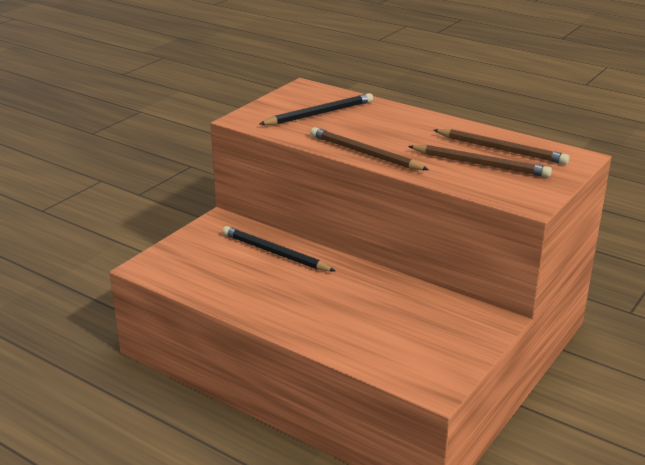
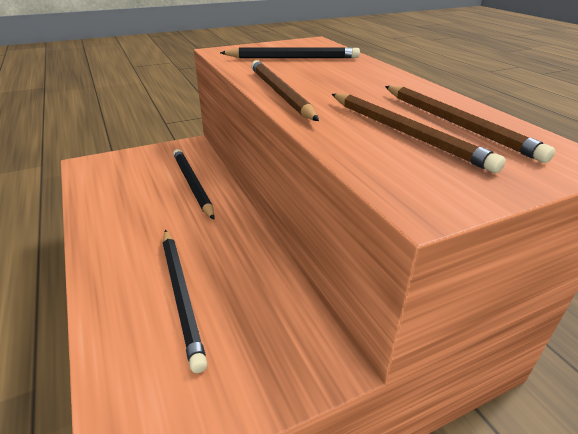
camera: 30 degrees right, 5 degrees up
(372, 322) = (181, 295): none -> black pencil

